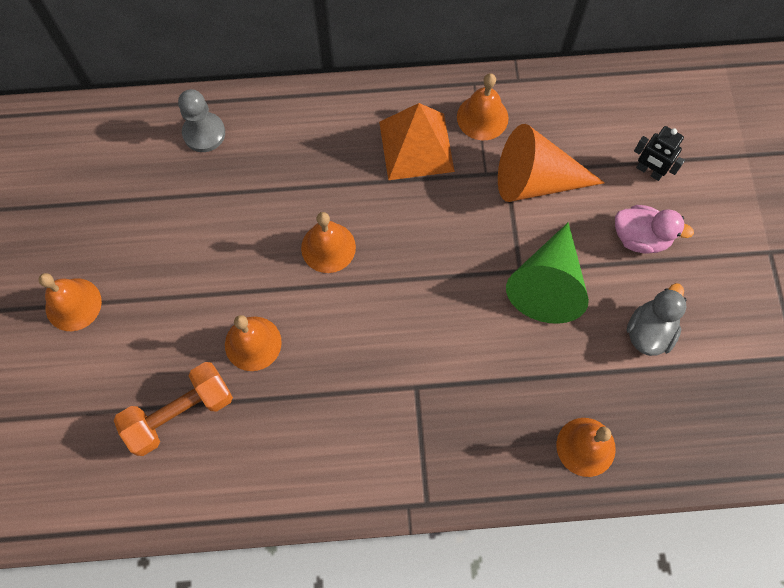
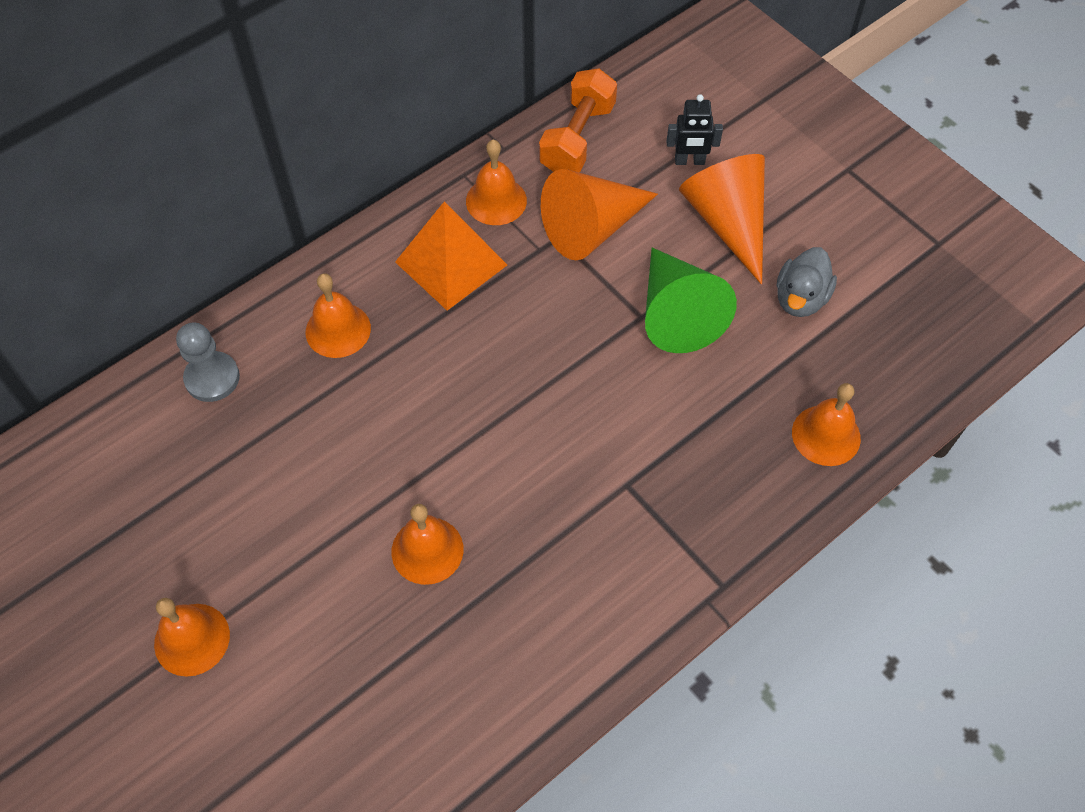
camera: 35 degrees left, 10 degrees down
(180, 413) = (401, 670): orange dumbbell -> orange dumbbell (577, 138)
(328, 247) = (434, 409): orange bell -> orange bell (338, 330)
(640, 237) = (728, 222): pink duck -> orange cone
(649, 331) = (800, 298): grey duck -> grey duck turned 150 degrees counterclockwise

